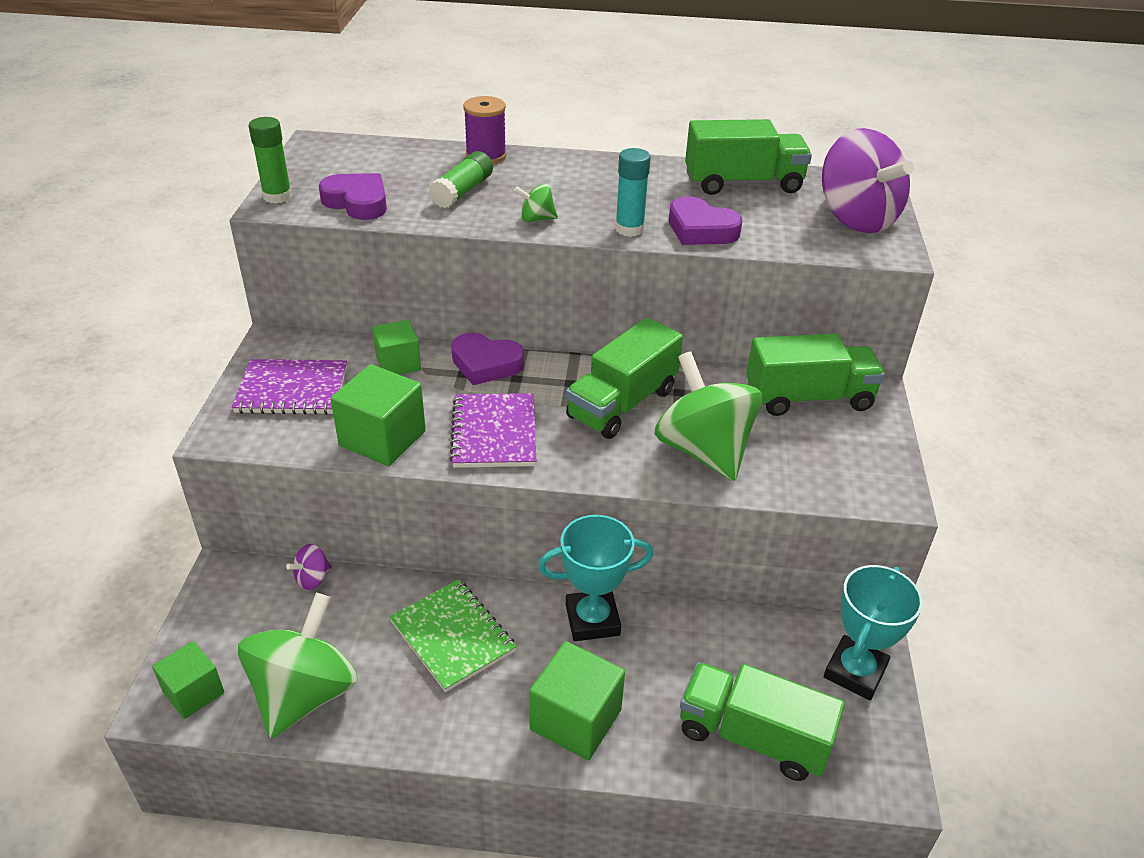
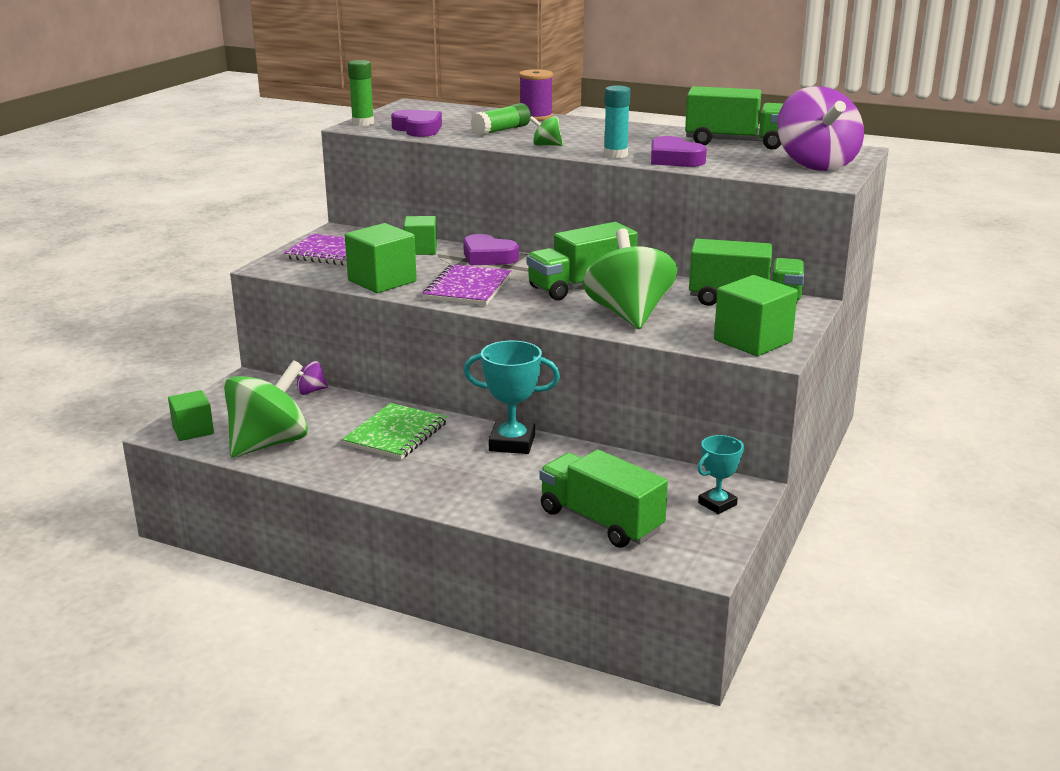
camera: 20 degrees right, 15 degrees down
(452, 636) = (396, 434): green notebook -> green notebook turned 45 degrees clockwise
(575, 719) = (462, 488): green cube -> green cube (753, 341)
(855, 672) = (717, 504): turquoise trophy -> turquoise trophy, size x0.62

